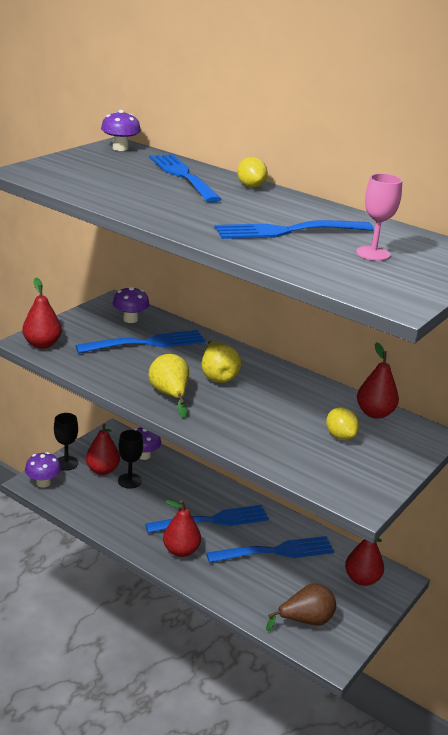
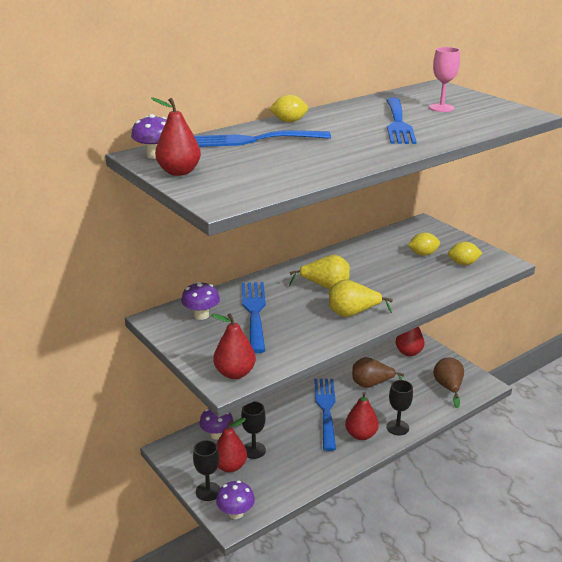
camera: 70 degrees left, 0 degrees up
(205, 579) = (397, 427): none -> black goblet
(276, 551) = (371, 384): blue fork -> brown pear
(335, 467) = (463, 263): none -> yellow lemon
(374, 413) = (394, 236): red pear -> red pear (179, 172)

